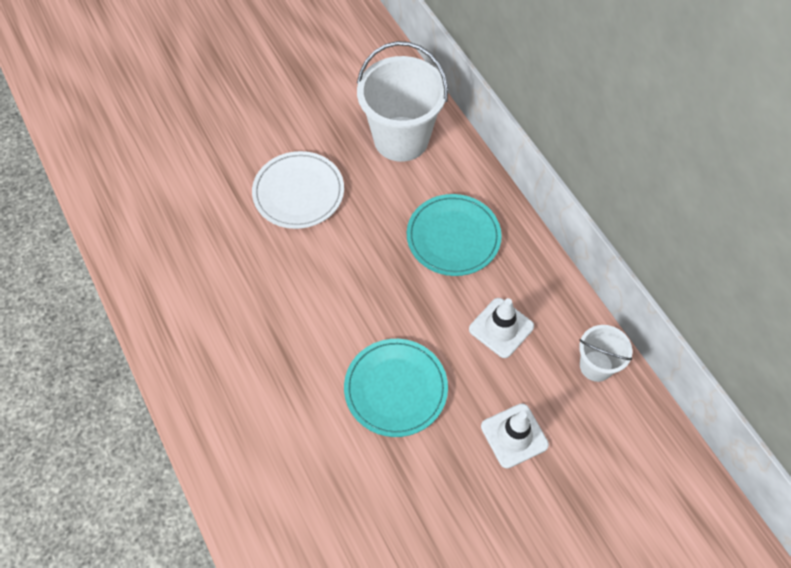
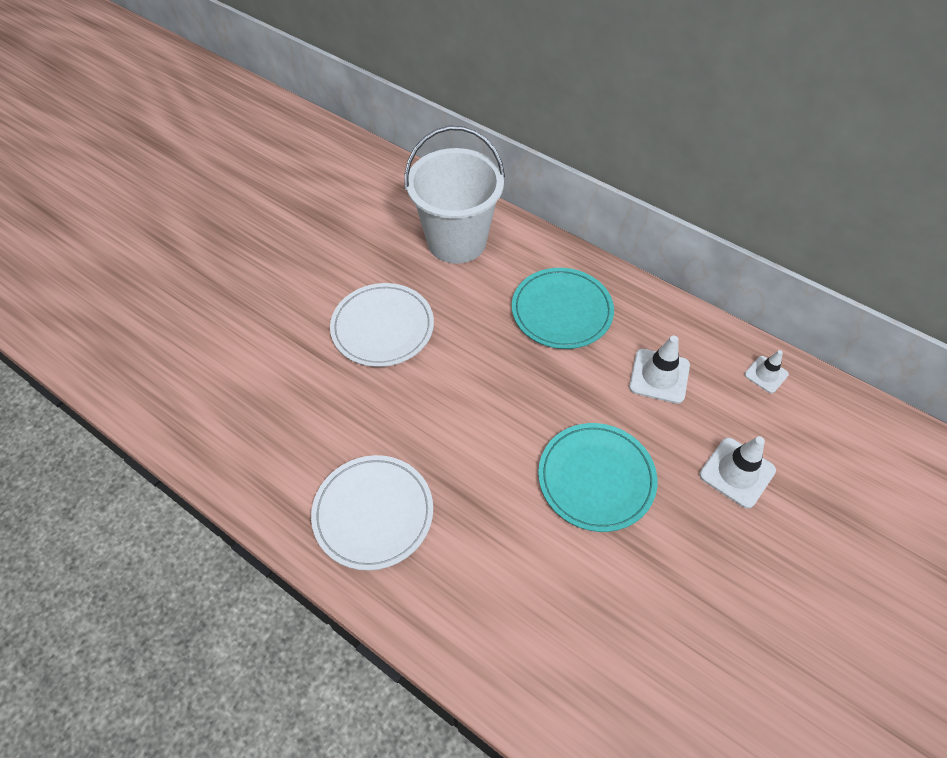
camera: 25 degrees left, 5 degrees down
(211, 340) = (373, 513): none -> white plate
(596, 366) = (766, 374): white bucket -> white traffic cone

